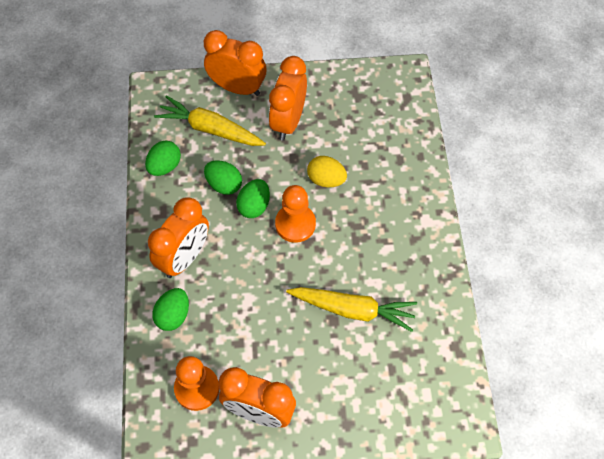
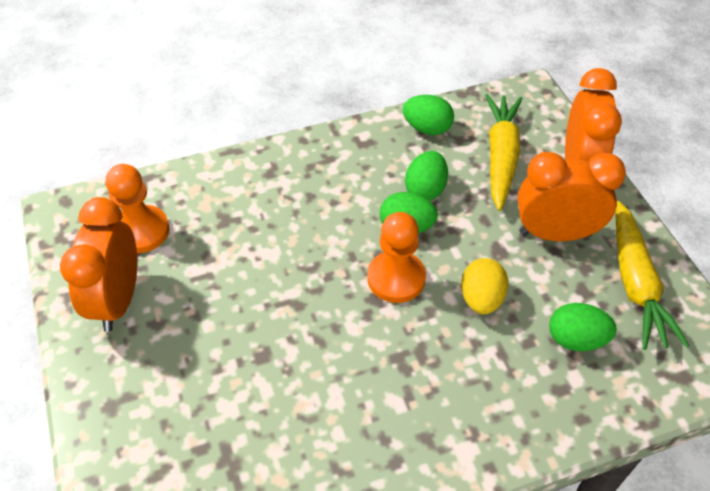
camera: 75 degrees right, 10 degrees down
(173, 315) = (230, 186): green egg -> green egg (576, 339)
(184, 258) = (309, 177): orange clock -> none
(353, 310) = (283, 377): yellow carrot -> yellow carrot (635, 283)

